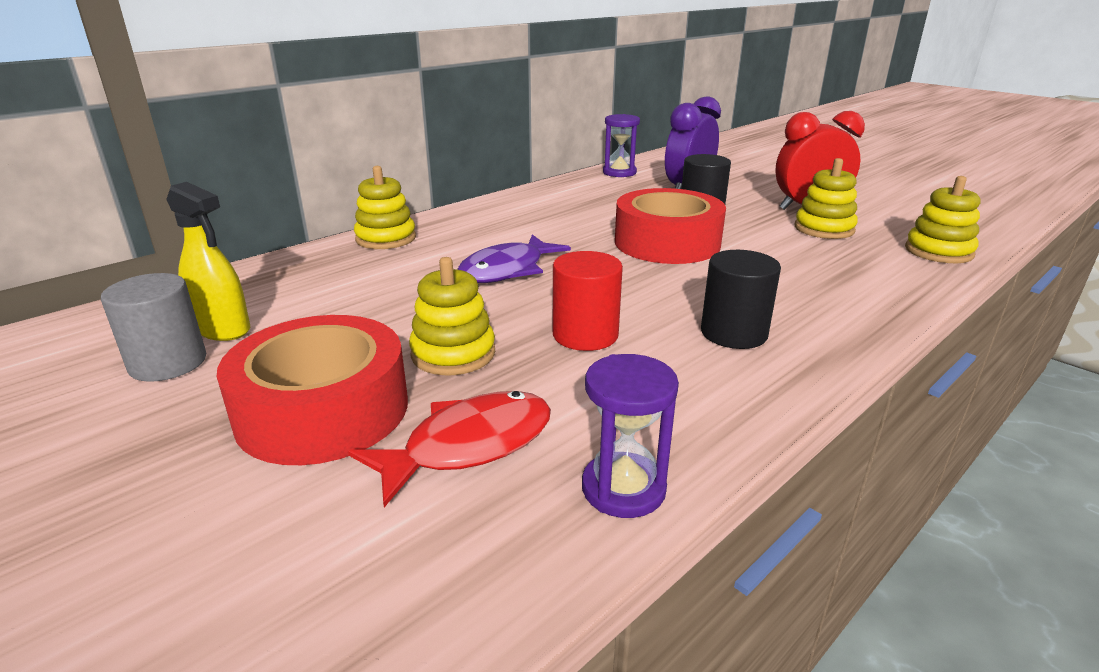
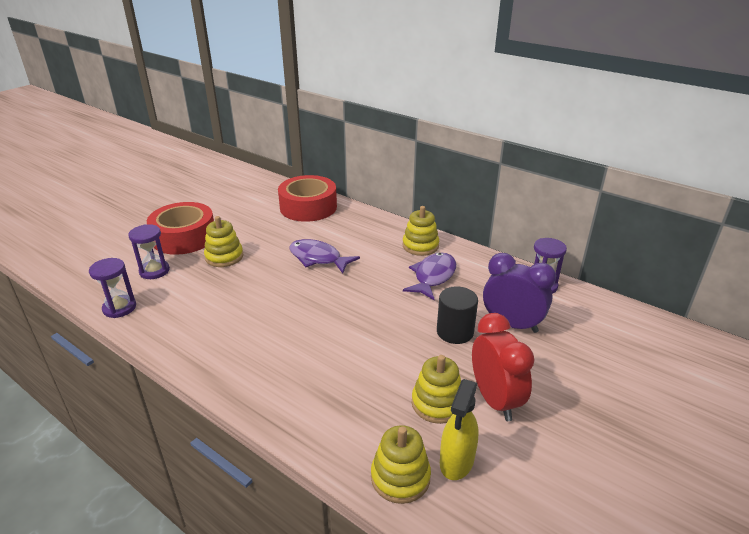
camera: 80 degrees right, 5 degrees up
(168, 363) = (221, 200): grey cylinder -> none
(222, 329) = (248, 202): yellow spray bottle -> yellow spray bottle (456, 461)
(386, 238) = (355, 215): yellow stacking toy -> yellow stacking toy (420, 246)
(468, 446) = (154, 271): red fish -> purple hourglass
(585, 335) = (240, 290): red cylinder -> none
(587, 210) = (433, 277): none -> purple fish
(667, 243) = (377, 315): red tape -> red tape (308, 207)
(733, 333) = (241, 341): black cylinder -> none

